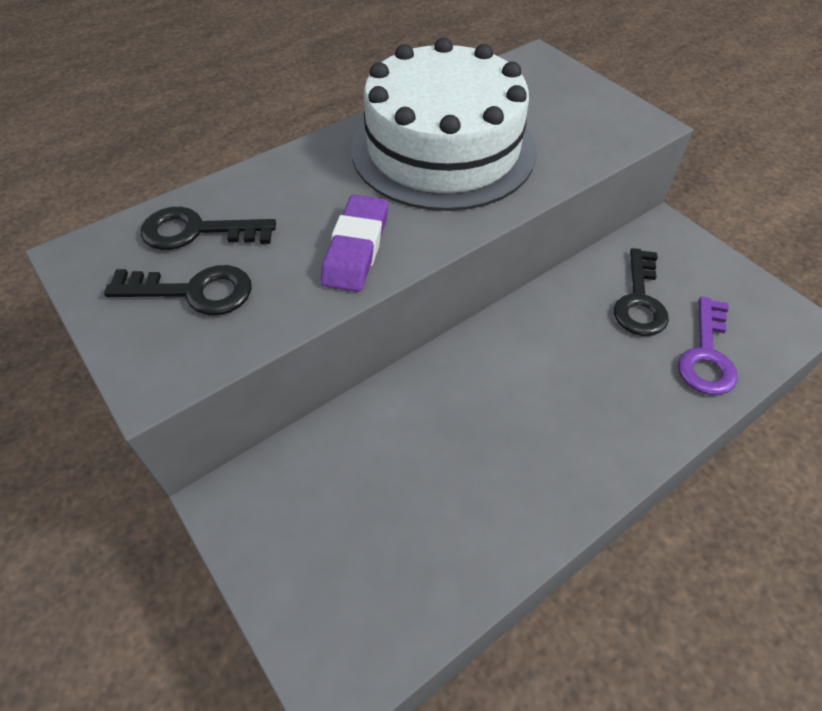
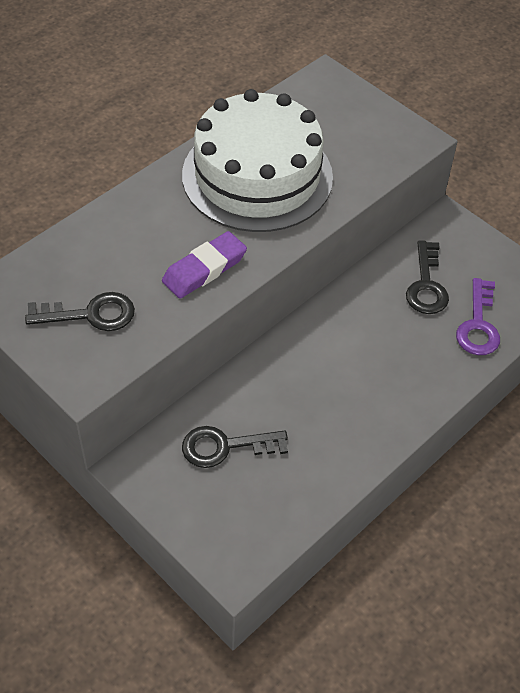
camera: 10 degrees left, 0 degrees up
(197, 231) = (77, 265): black key -> black key (225, 446)
(356, 248) = (204, 269): purple eraser -> purple eraser turned 45 degrees clockwise

